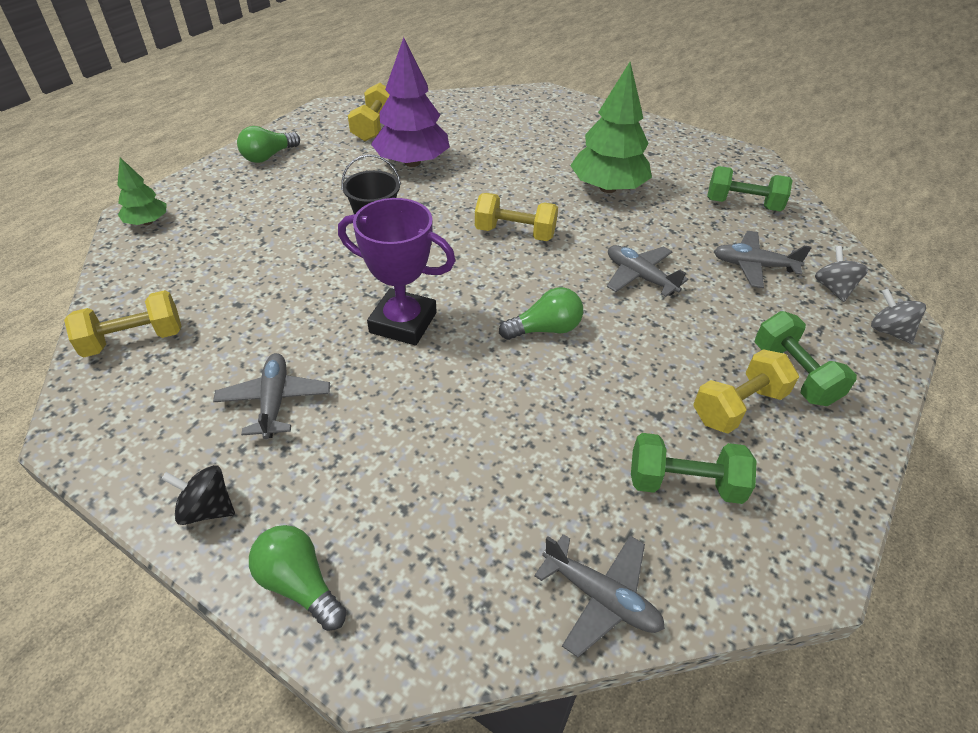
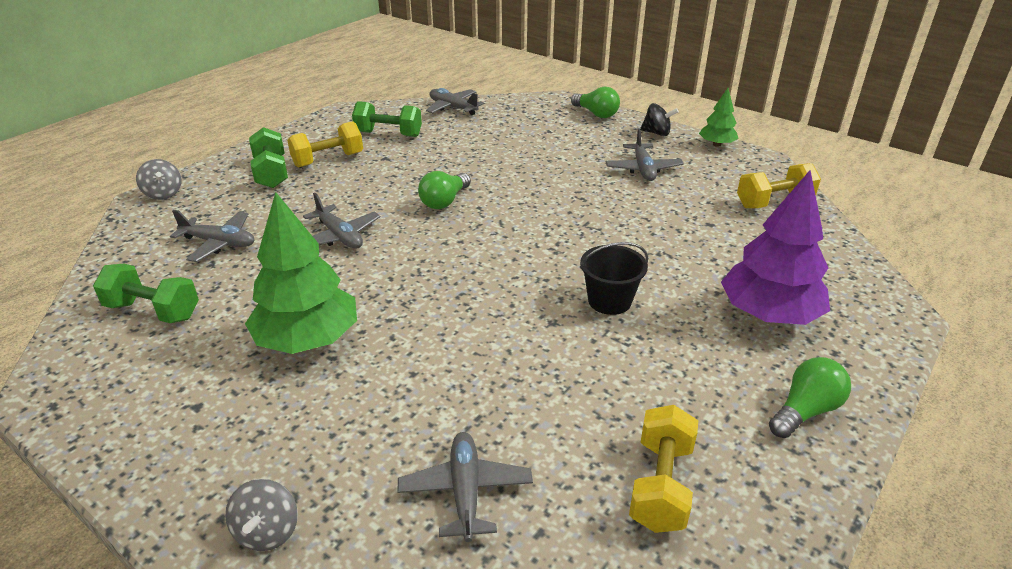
camera: 175 degrees left, 10 degrees down
(147, 222) = (874, 303): green tree -> green tree (716, 144)
(403, 322) = (562, 208): purple trophy -> none
(412, 162) = (577, 393): purple tree -> purple tree (768, 314)
(478, 124) = (465, 491): none -> grey plane
(515, 233) = (449, 281): yellow dumbbell -> none
(545, 329) = (444, 201): green light bulb -> green light bulb turned 45 degrees counterclockwise
(833, 288) = (166, 223): grey spinning top -> grey spinning top (267, 531)

